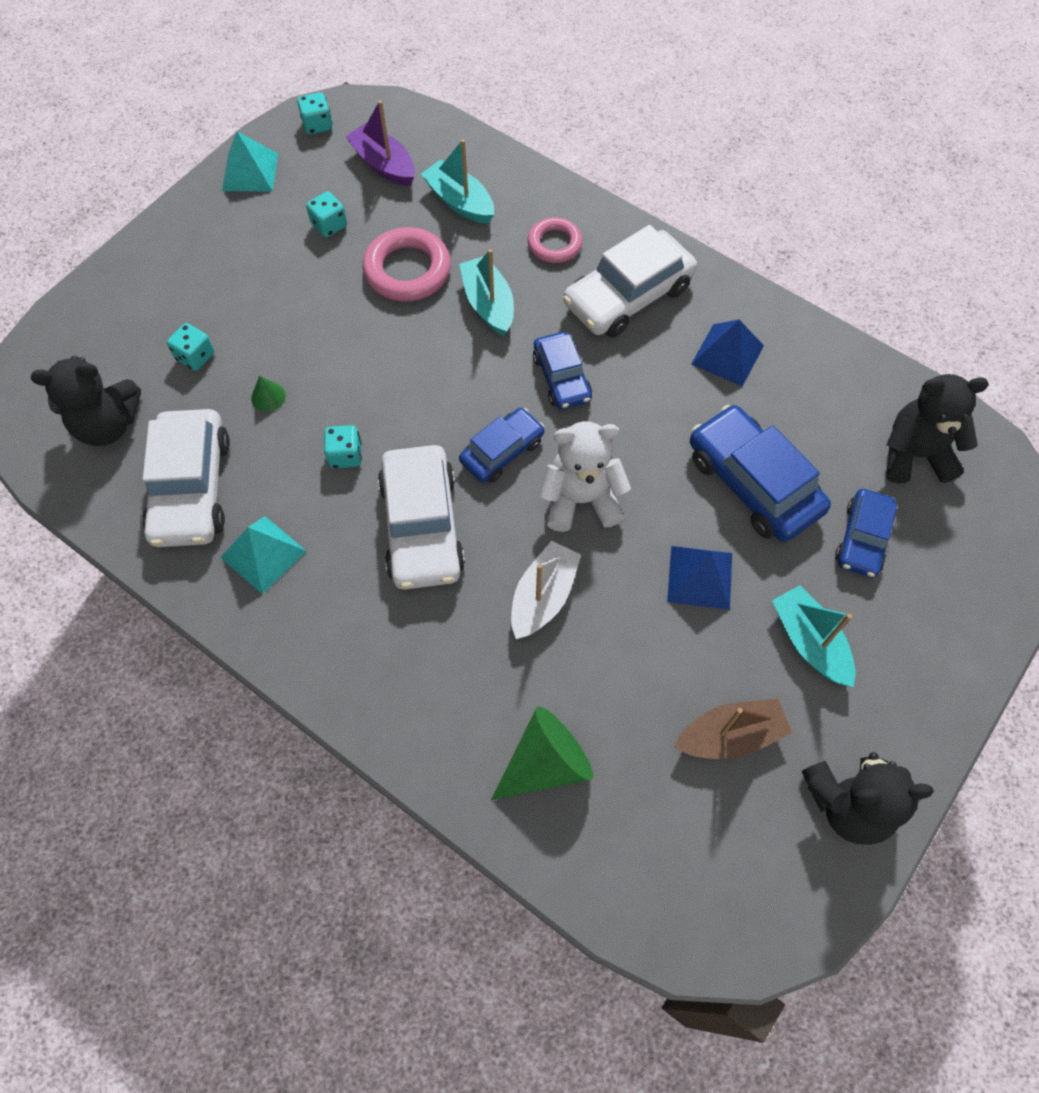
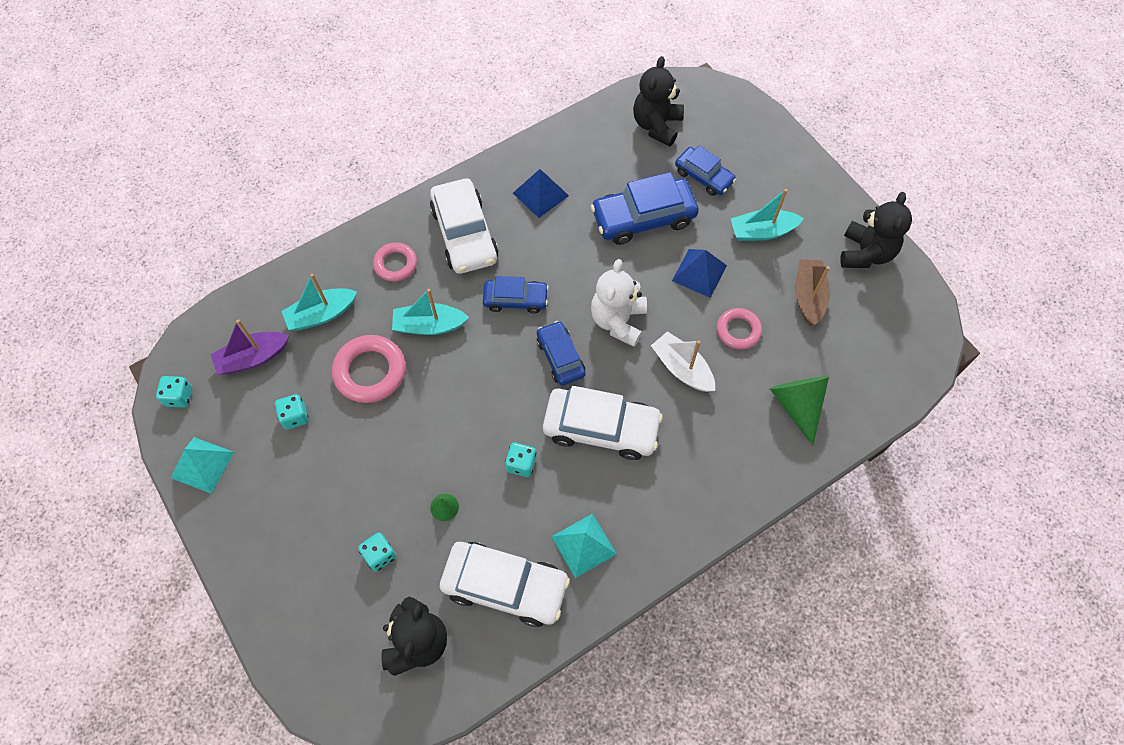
camera: 70 degrees left, 0 degrees up
(631, 652) = (738, 330): none -> pink ring

